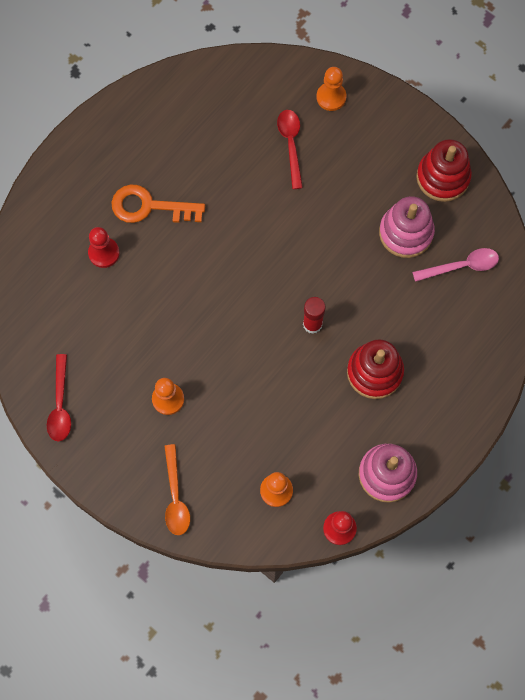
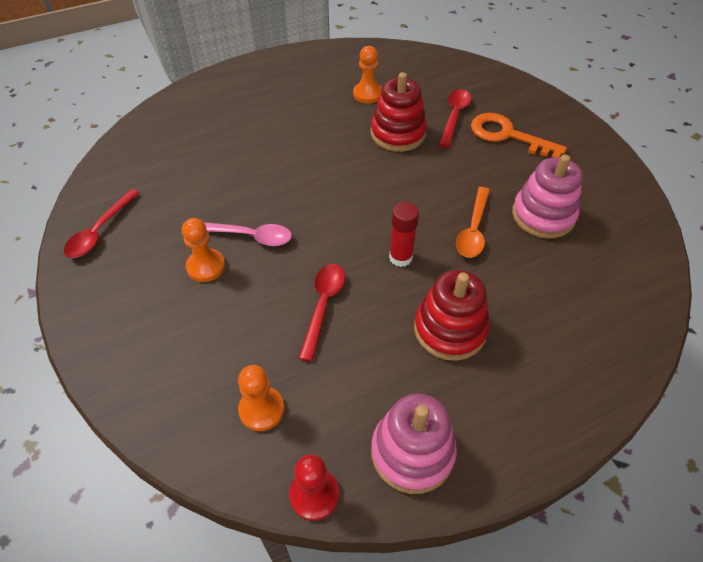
camera: 25 degrees right, 20 degrees down
(104, 253) = (233, 134): red pawn -> none
(149, 206) = (297, 117): orange key -> orange key (507, 135)
(175, 497) = (143, 364): orange spoon -> orange spoon (473, 230)
(276, 393) = (323, 306): none -> red spoon
(331, 97) = (509, 97): orange pawn -> orange pawn (367, 94)
(443, 177) = (602, 184): red stacking toy -> red stacking toy (398, 133)
(461, 266) = (598, 265): pink spoon -> pink spoon (249, 236)

